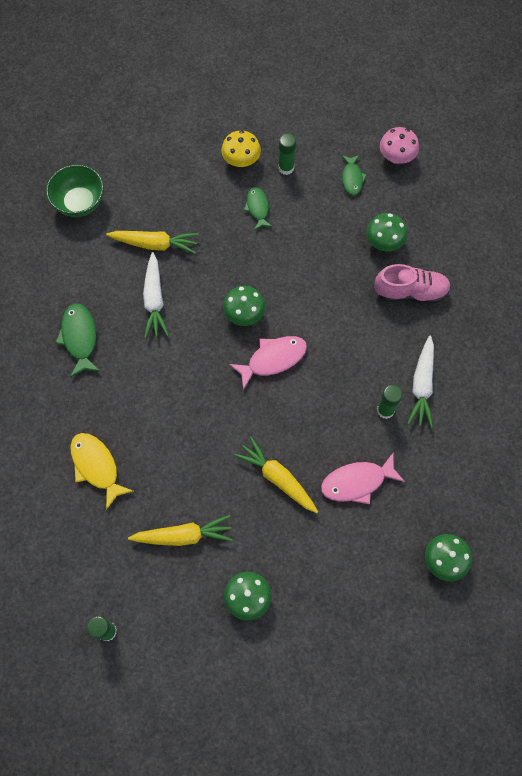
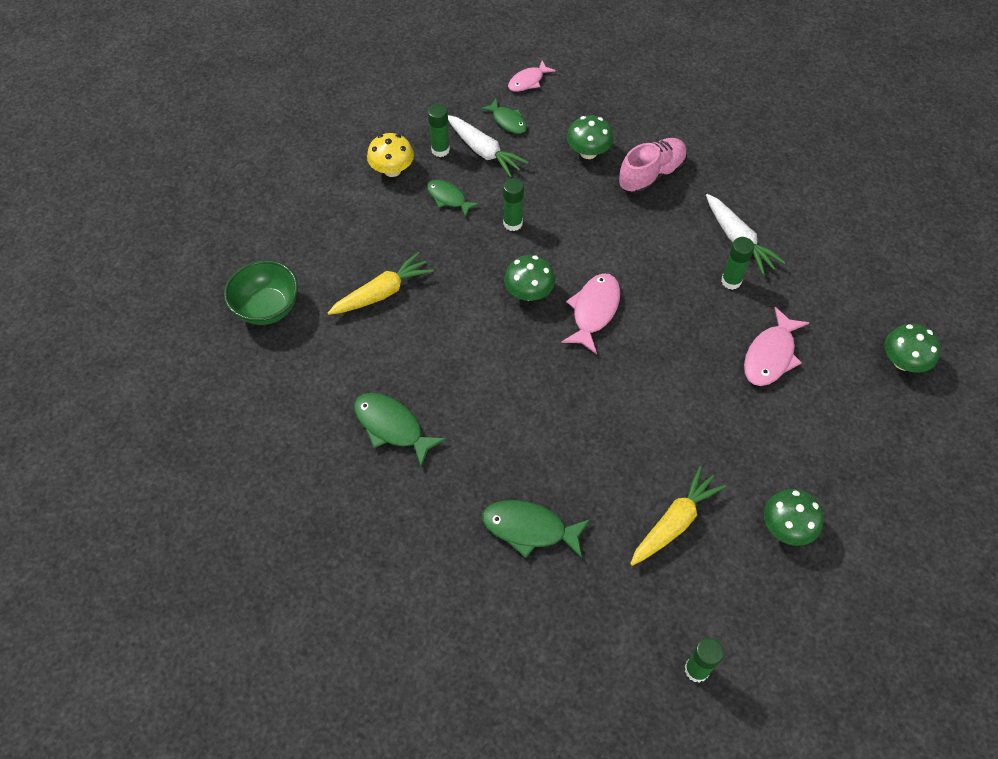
camera: 40 degrees left, 10 degrees down
(96, 467) = (529, 529): yellow fish -> green fish
(154, 300) = (432, 340): white carrot -> white carrot (483, 151)
(278, 478) = (703, 405): yellow carrot -> none
(281, 257) = (512, 223): none -> green glue stick
(396, 157) = (528, 81): pink mushroom -> pink fish

